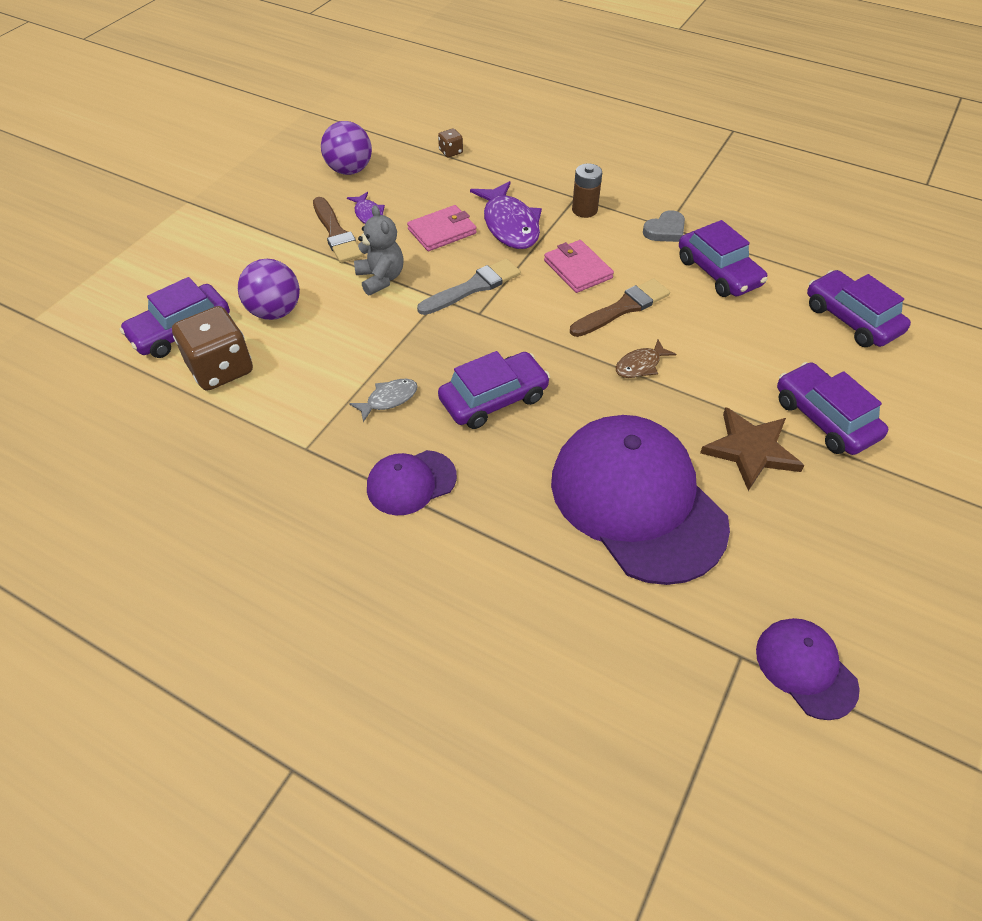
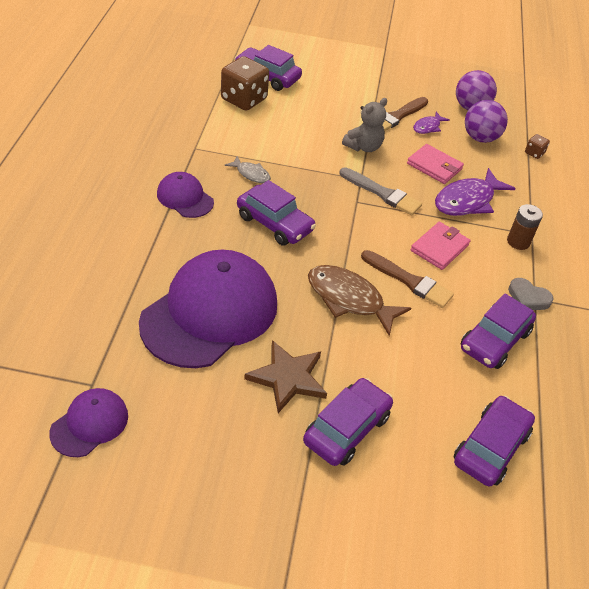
camera: 65 degrees right, 5 degrees down
(275, 311) = (304, 108): purple ball -> purple ball (480, 138)
(640, 365) = (349, 299): brown fish -> brown fish, size x1.90

